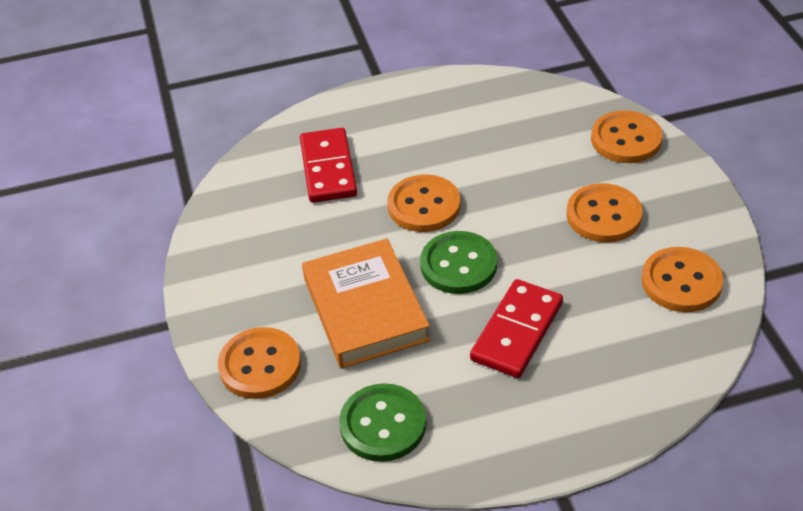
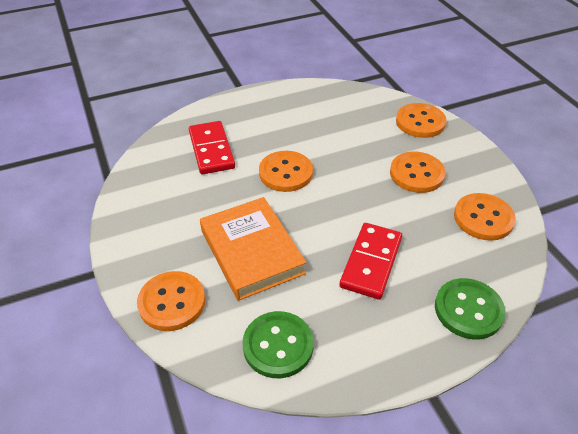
camera: 10 degrees left, 0 degrees up
(458, 265) = (318, 214): green button -> green button (468, 310)

